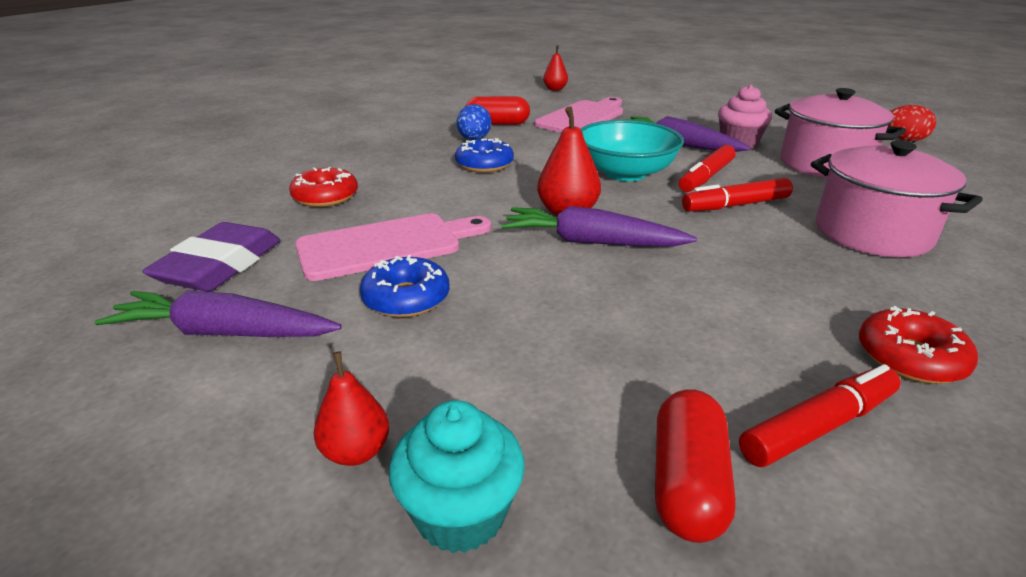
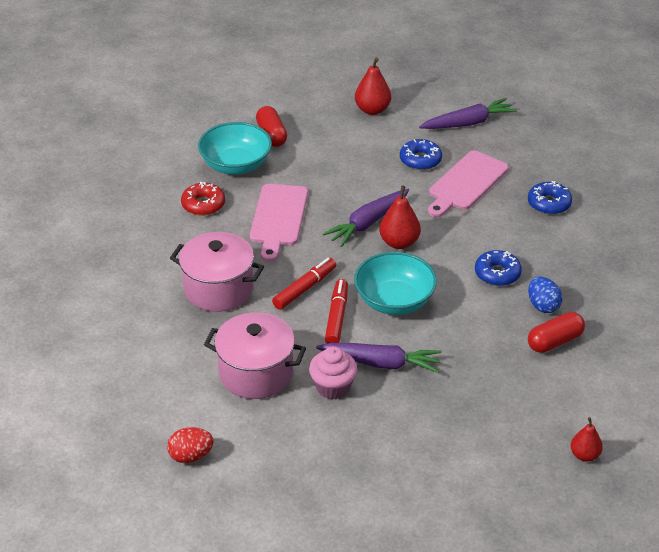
camera: 150 degrees right, 10 degrees up
(220, 265) = (522, 145): purple eraser -> none
(325, 197) = (549, 204): red donut -> blue donut
(356, 451) = (372, 110): red pear -> red pear, size x1.53
(460, 514) = (328, 108): turquoise cupcake -> none
(582, 117) = (496, 387): pink cutting board -> pink cutting board (278, 218)
(591, 242) = (368, 223): purple carrot -> purple carrot turned 150 degrees clockwise
(818, 426) = (236, 165): red marker -> turquoise bowl

